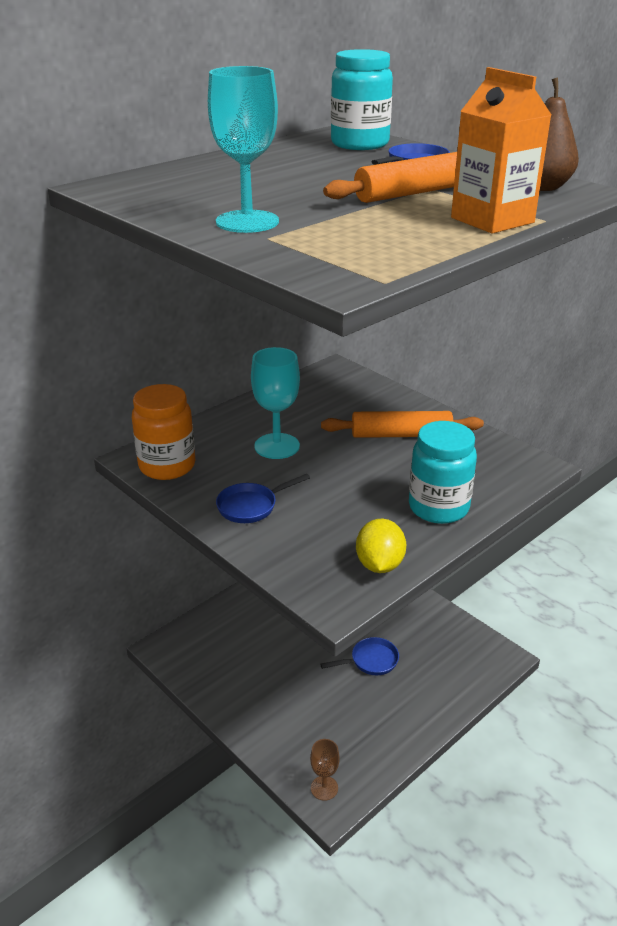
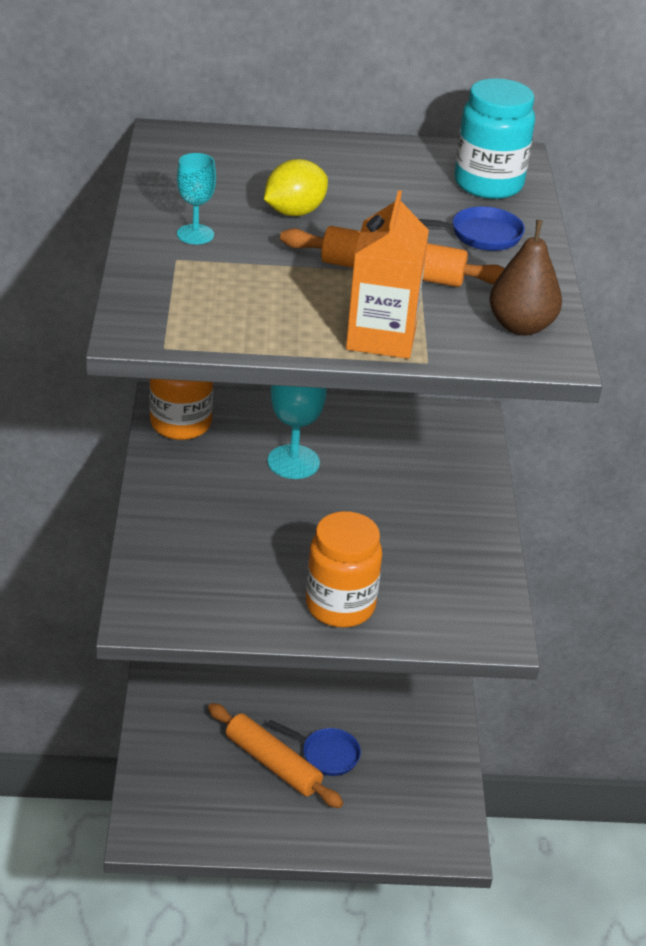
camera: 40 degrees right, 5 degrees up
(247, 222) = (195, 234): turquoise goblet -> turquoise goblet, size x0.59
(251, 506) = (193, 501): blue pan -> none
(324, 788) = (153, 818): brown goblet -> none
(379, 565) = (215, 615): yellow lemon -> yellow lemon (294, 212)
(401, 435) = (420, 522): orange rolling pin -> orange rolling pin (273, 763)
(438, 507) = (340, 606): turquoise jar -> orange jar

